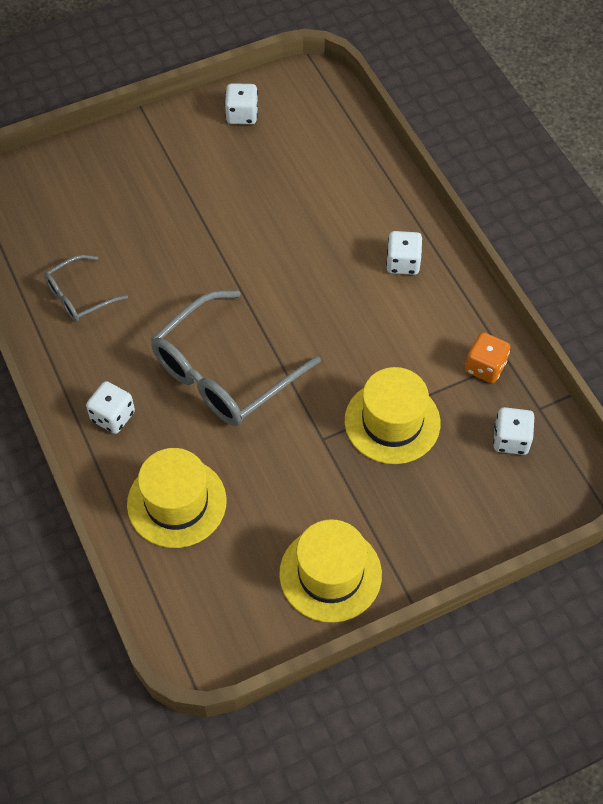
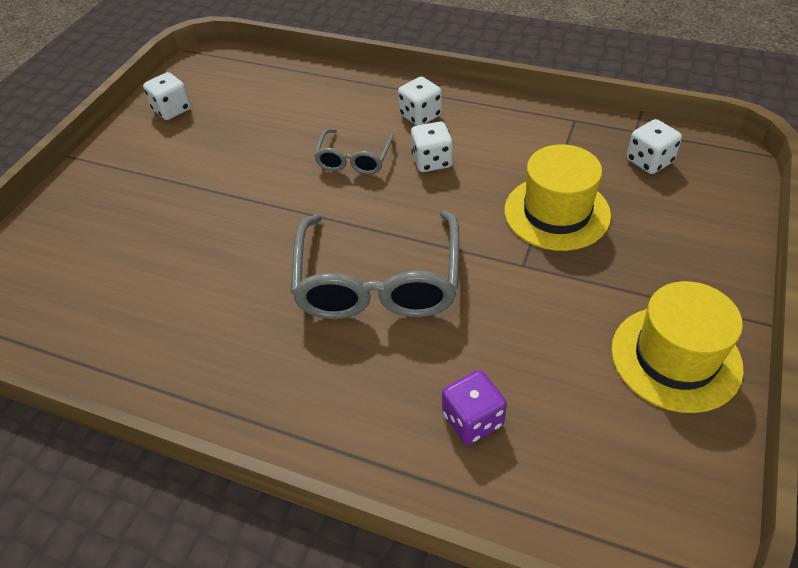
camera: 40 degrees left, 10 degrees down
(79, 296) = (162, 325): grey glasses -> grey glasses (354, 159)
(113, 416) = (317, 398): white dice -> white dice (432, 161)
(177, 502) = (472, 419): yellow hat -> purple dice
(485, 367) = (566, 133): orange dice -> none

